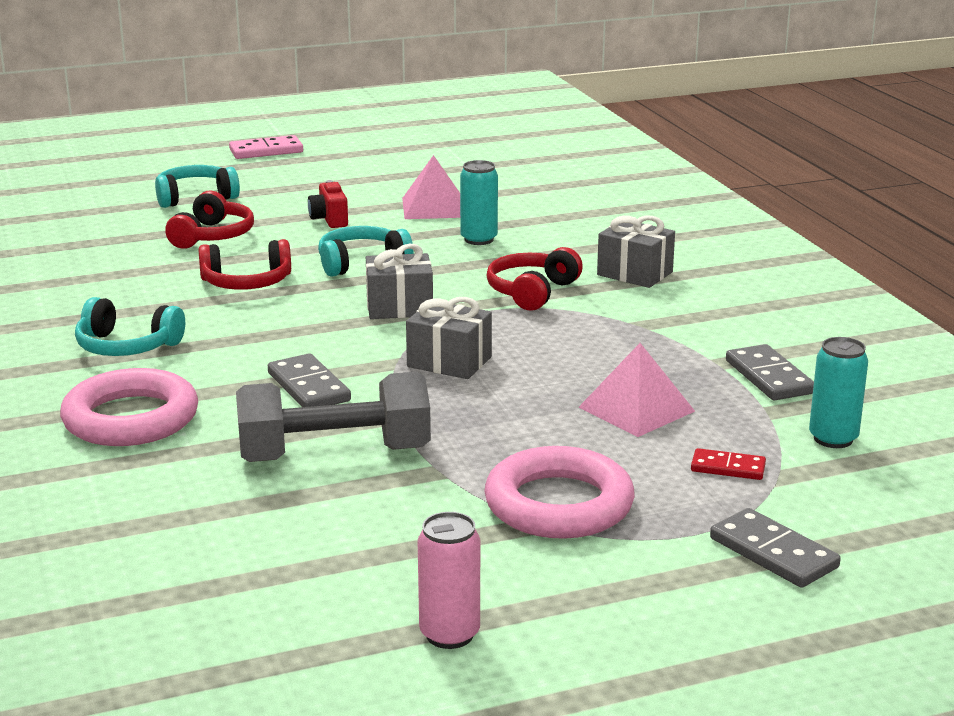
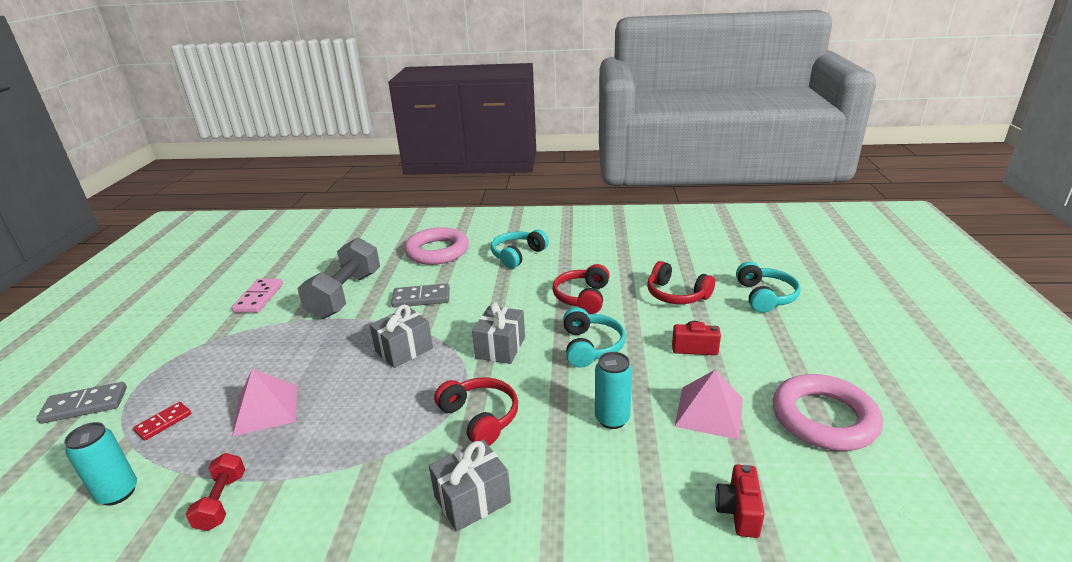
camera: 115 degrees right, 5 degrees up
(266, 151) = (899, 343): pink domino -> pink domino (259, 298)
(449, 634) = (185, 298): pink can -> none
(545, 192) = (738, 511): none -> red camera
(559, 504) = (221, 348): pink ring -> pink ring (824, 418)
(769, 377) = (222, 502): grey domino -> red dumbbell

